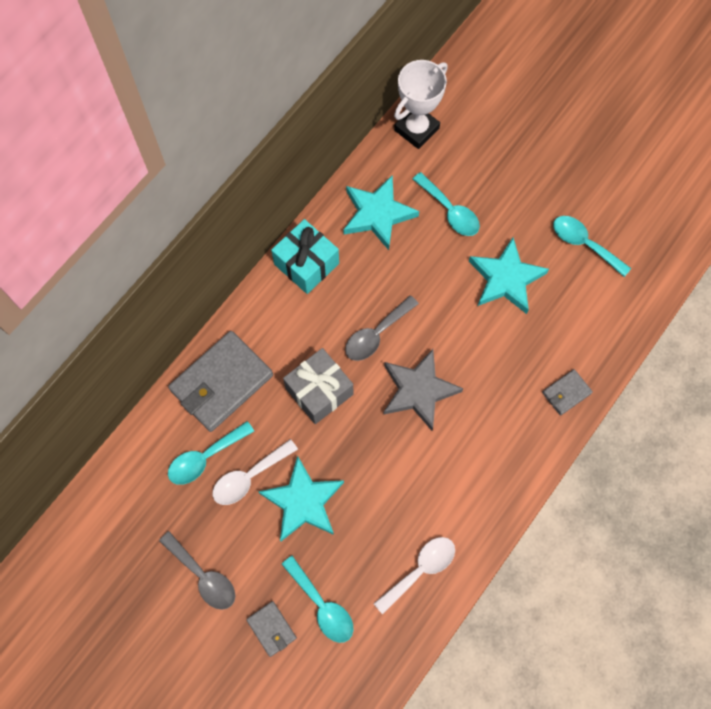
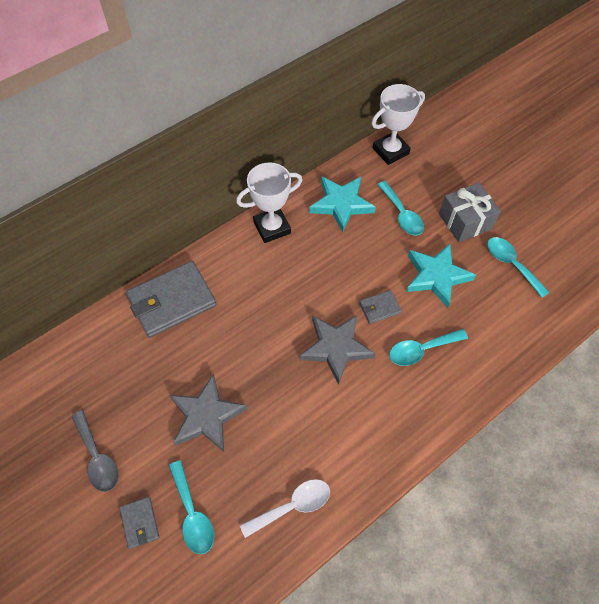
camera: 15 degrees right, 10 degrees down
(205, 458) = (136, 357): turquoise spoon -> turquoise spoon (421, 350)
(249, 477) = (167, 383): white spoon -> none
(303, 502) = (206, 416): turquoise star -> grey star
(306, 264) = (272, 227): turquoise gift -> white trophy
(319, 391) = (250, 328): grey gift -> grey gift (465, 221)
(376, 334) = (313, 294): grey spoon -> none
(566, 393) = (468, 382): grey wallet -> grey wallet (380, 308)

